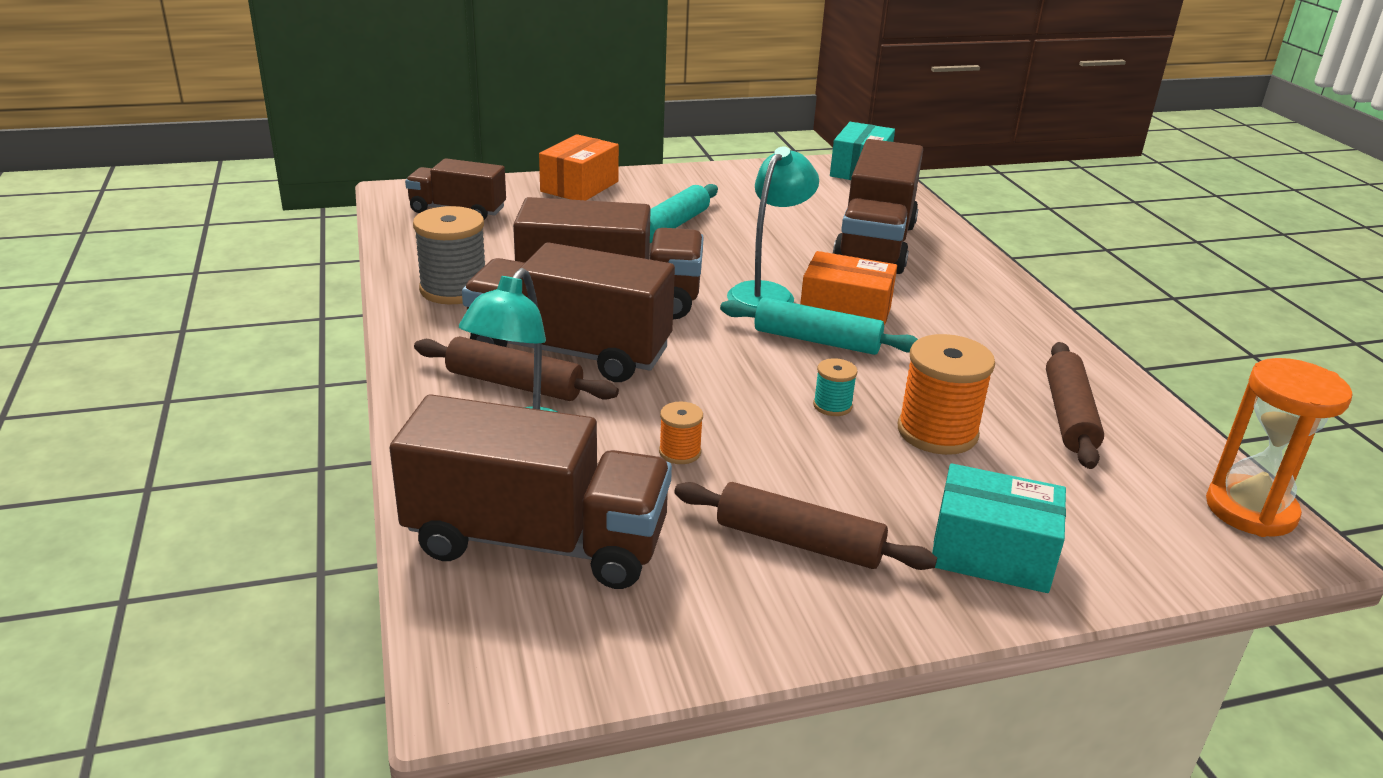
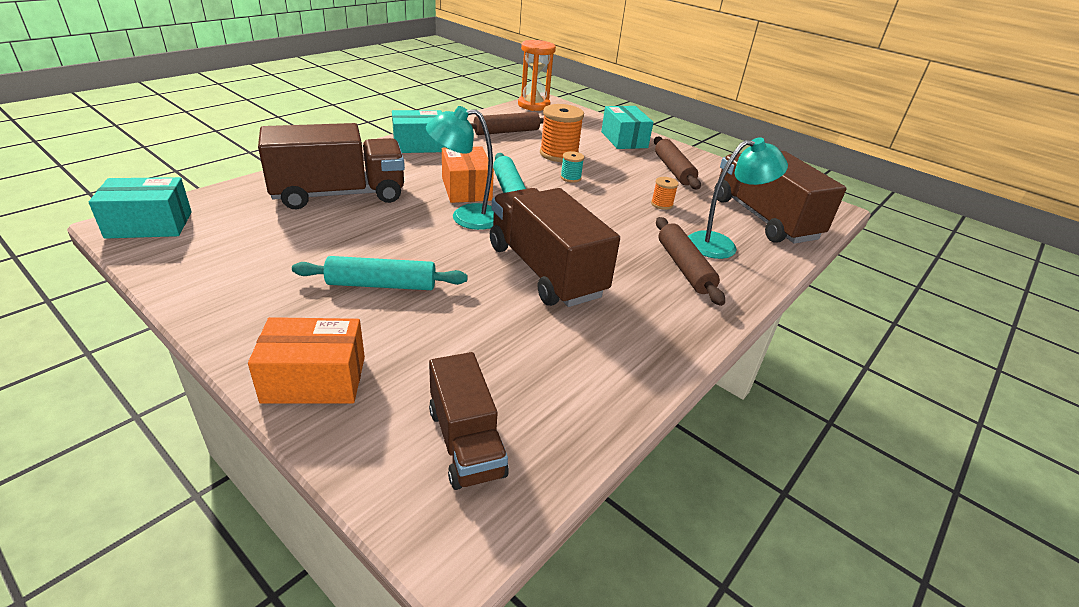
camera: 125 degrees left, 5 degrees up
(454, 289) = (621, 348): grey spool -> none
(569, 352) = (628, 262): brown truck -> none
(1020, 322) = (419, 145): none -> turquoise box

